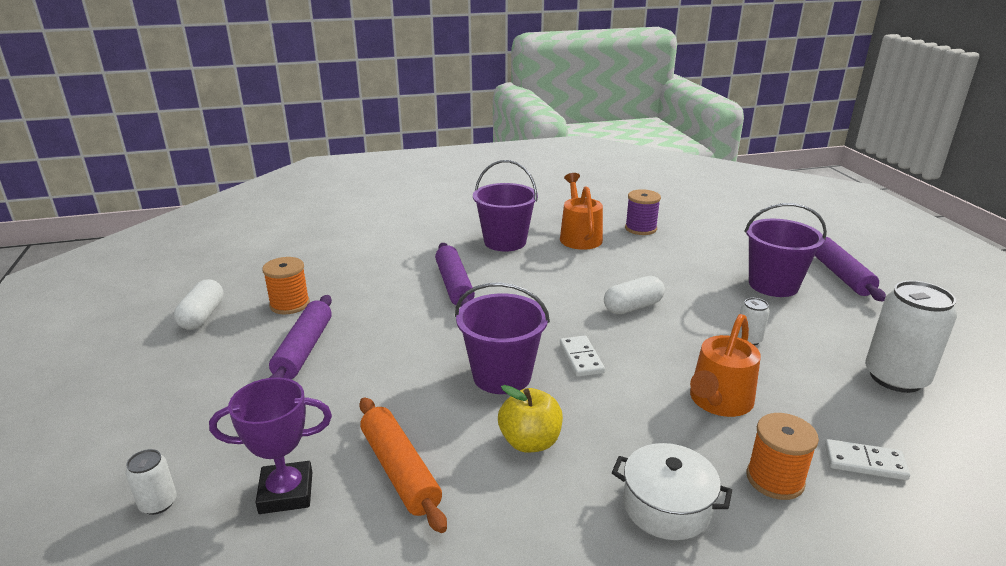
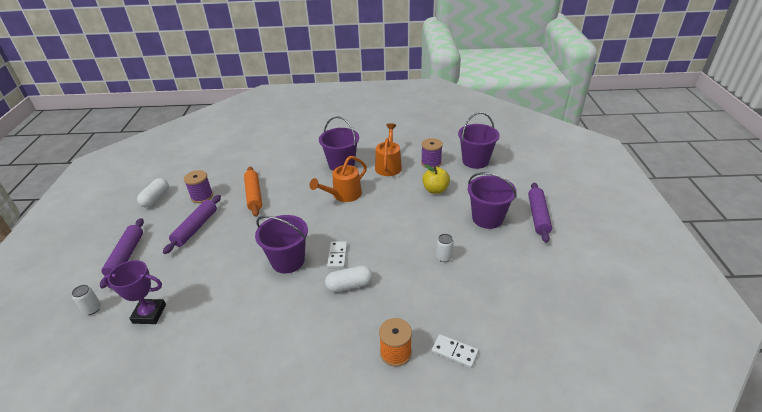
camera: 15 degrees right, 10 degrees up
(289, 304) = (202, 196): orange spool -> purple spool
(399, 470) = (207, 311): orange rolling pin -> orange rolling pin (254, 195)
(454, 285) = (295, 194): purple rolling pin -> purple rolling pin (126, 256)
(530, 442) = (279, 305): yellow apple -> yellow apple (435, 190)
(633, 307) = (389, 223): white capsule -> white capsule (349, 285)
(666, 506) = (327, 357): white pot -> none
(702, 221) = (475, 161): none -> purple bucket
(718, 402) = (396, 298): orange watering can -> orange watering can (343, 195)
(895, 377) = (516, 298): white can -> none

